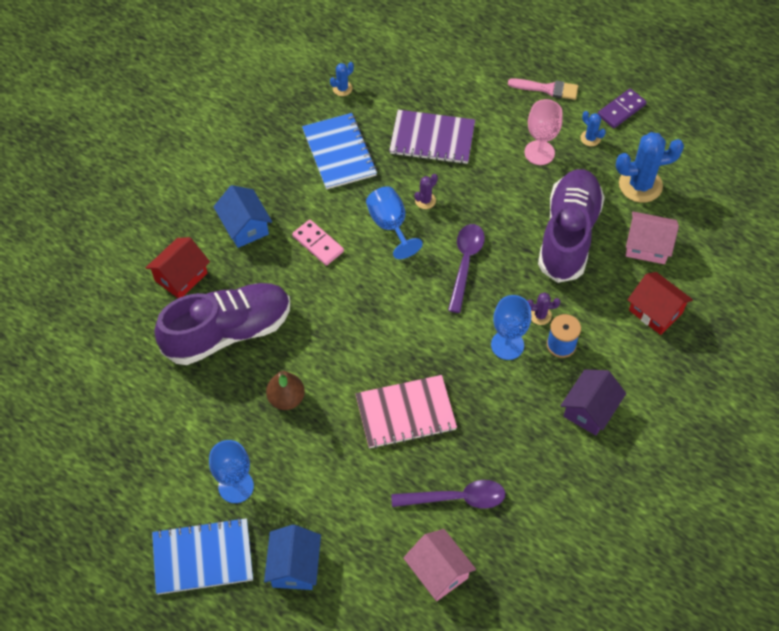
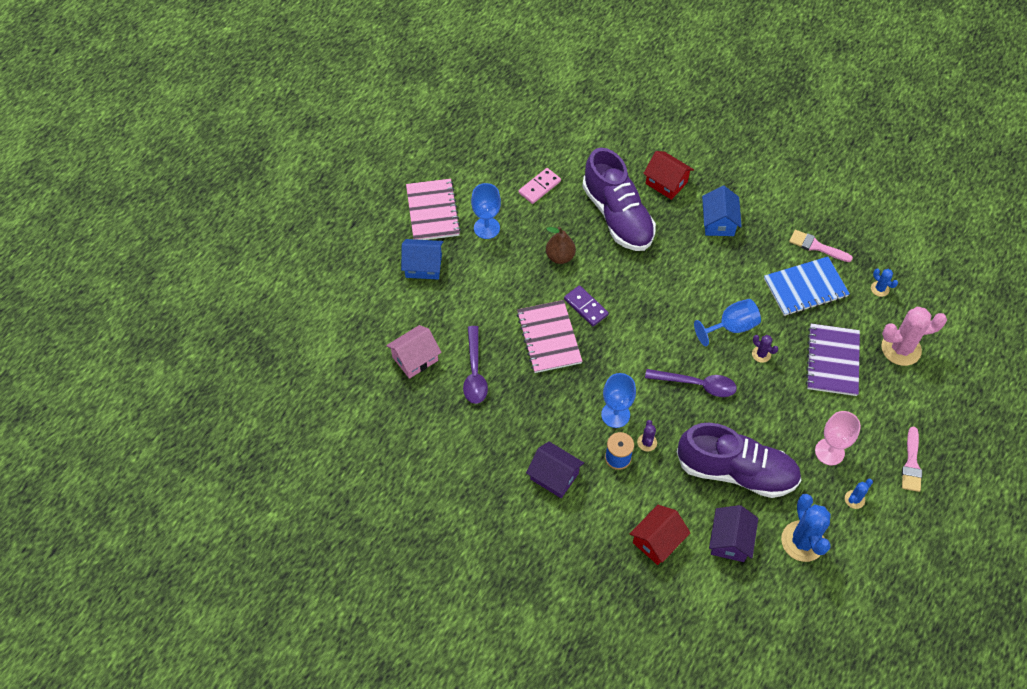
camera: 90 degrees right, 0 degrees up
(203, 557) = (433, 211): blue notebook -> pink notebook
(245, 227) = (718, 222): blue house -> blue house turned 60 degrees counterclockwise
(284, 137) = (816, 246): none -> pink brush
(318, 244) = (706, 274): pink domino -> pink domino (539, 187)
(416, 80) = (901, 348): none -> pink cactus
(621, 110) = (896, 532): purple domino -> purple domino (585, 307)
(647, 246) = (730, 540): pink house -> purple house

